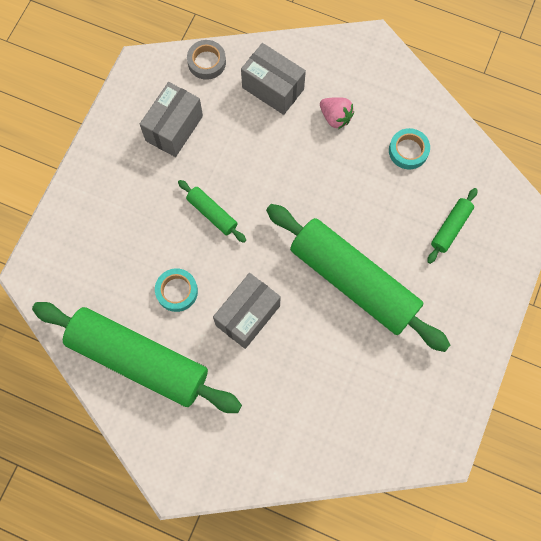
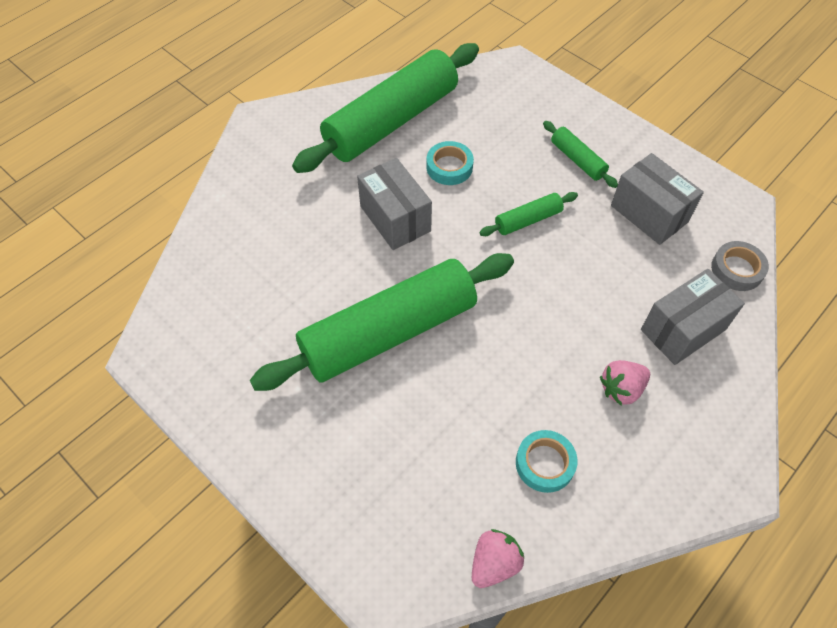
camera: 110 degrees right, 15 degrees down
(450, 228) = (412, 474): green rolling pin -> green rolling pin (577, 160)
(483, 163) = (494, 563): none -> pink strawberry

